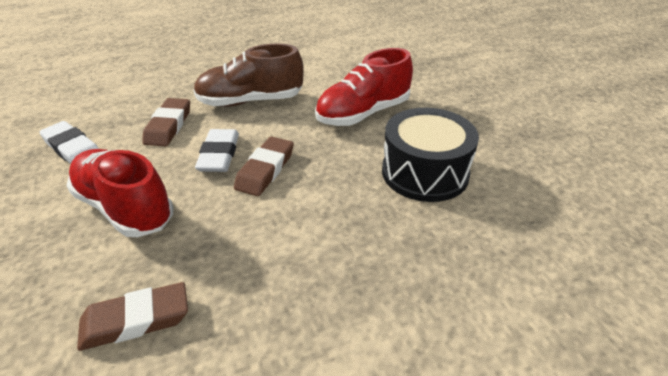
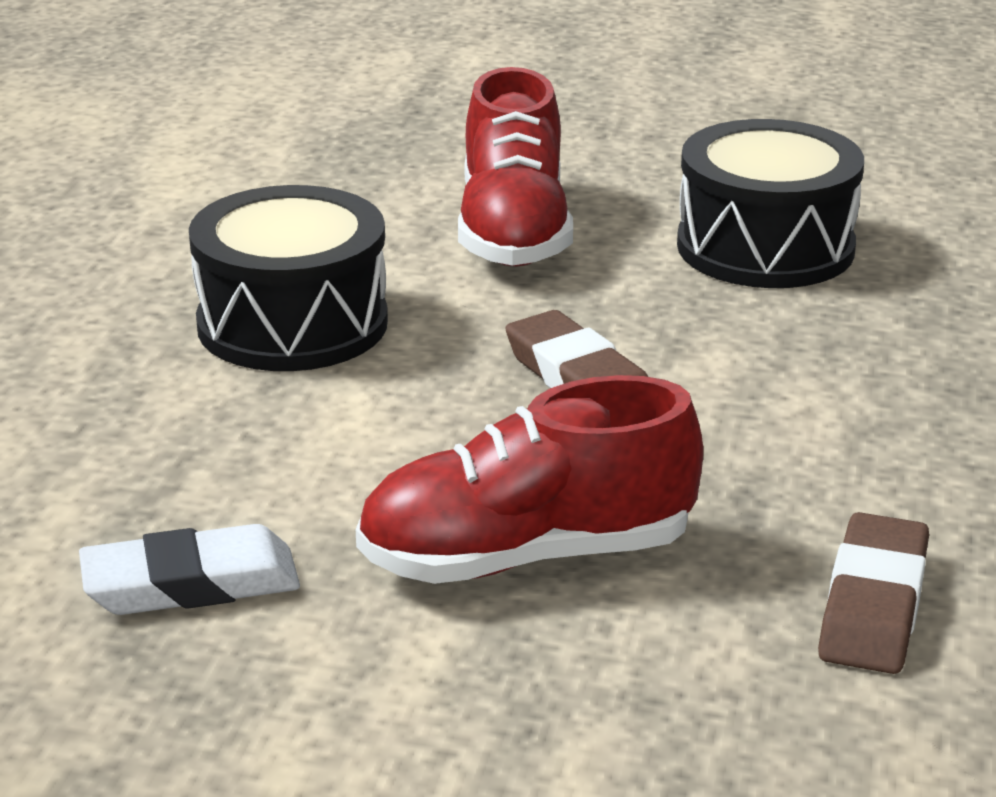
camera: 55 degrees left, 10 degrees down
(168, 126) = (260, 441): brown eraser -> none
(219, 155) = (463, 411): white eraser -> none
(250, 101) = (292, 324): brown shoe -> black drum

